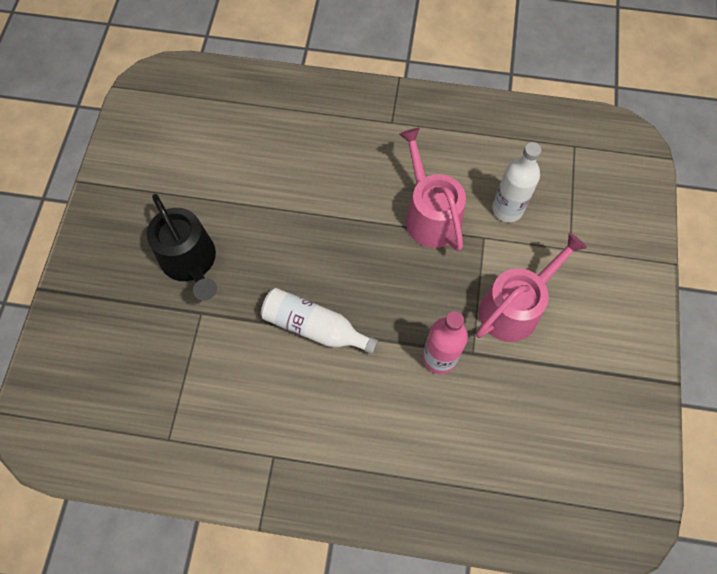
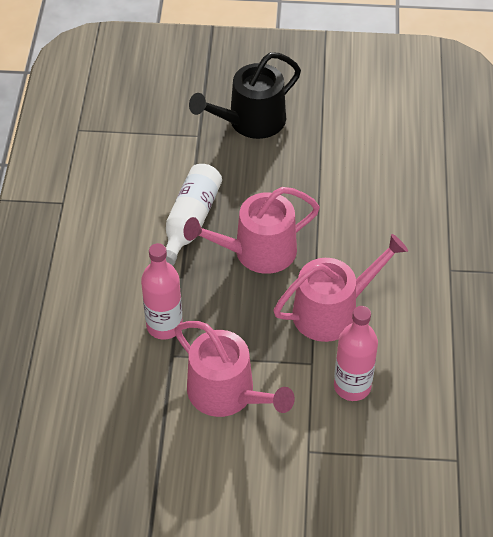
camera: 85 degrees right, 15 degrees down
(358, 270) = (257, 251): none -> pink watering can
(507, 209) = (352, 386): white bottle -> pink bottle

